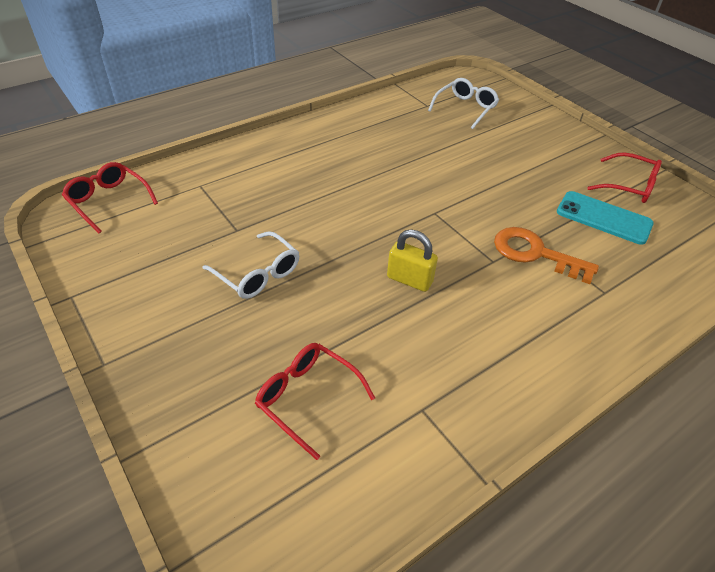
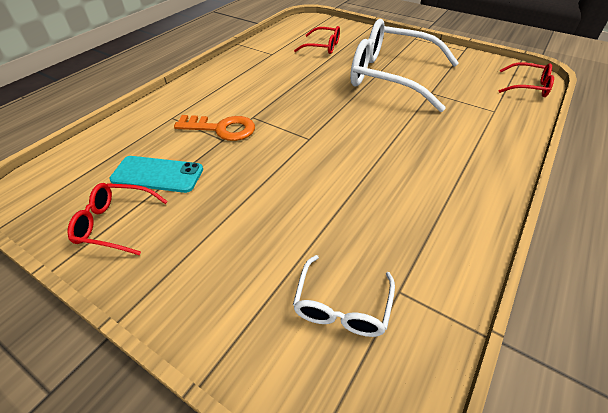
camera: 160 degrees right, 0 degrees up
(258, 274) = (391, 76): white glasses -> white glasses, size x2.15
(409, 280) = (303, 94): yellow padlock -> none

